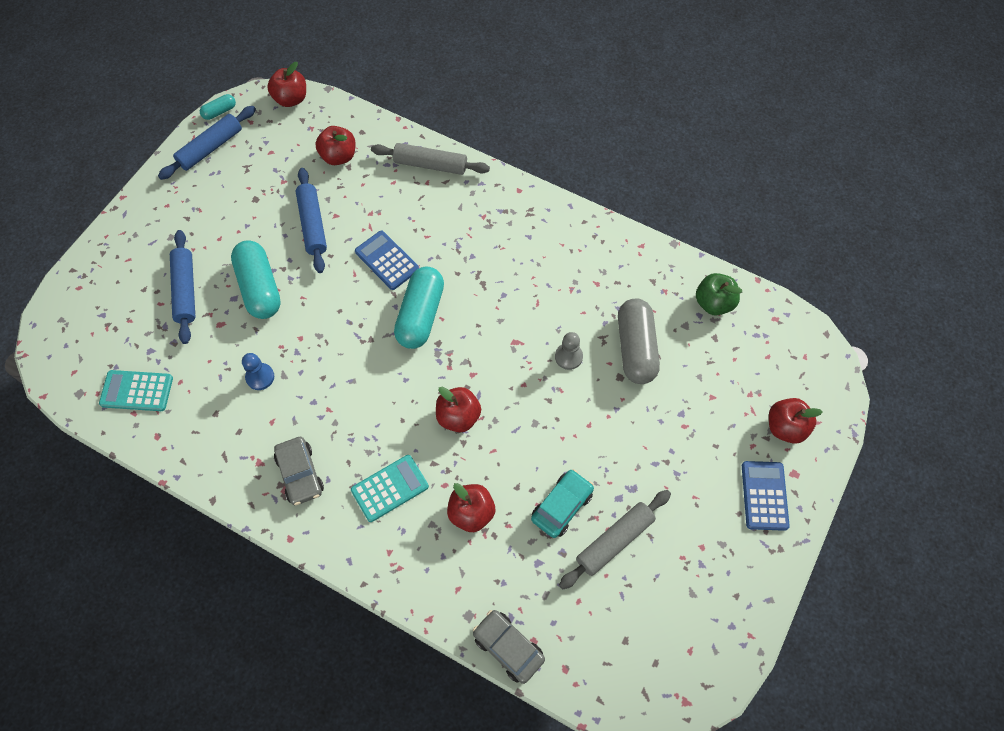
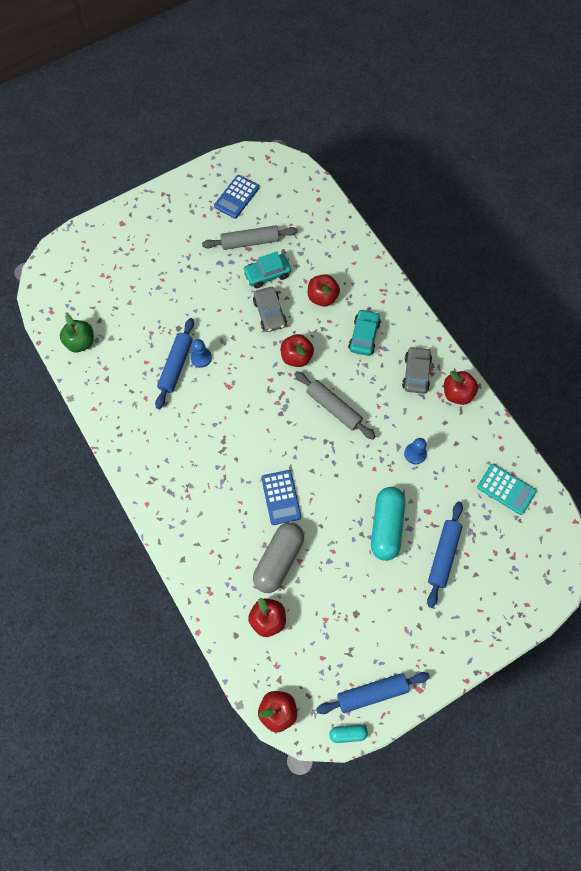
camera: 150 degrees left, 5 degrees up
(313, 224) = (321, 561): blue rolling pin -> blue rolling pin (176, 366)
(390, 488) = (364, 336): turquoise calculator -> turquoise car
(420, 315) = (281, 440): turquoise capsule -> none
(430, 165) = (199, 567): grey rolling pin -> grey rolling pin (333, 408)
(508, 647) = (343, 222): grey car -> grey car (270, 313)
(568, 357) = (201, 358): grey pawn -> blue pawn
(636, 348) = (154, 340): grey capsule -> grey capsule (278, 560)
(764, 495) = (148, 221): blue calculator -> blue calculator (236, 197)
(785, 427) = (104, 248): red apple -> red apple (457, 393)

